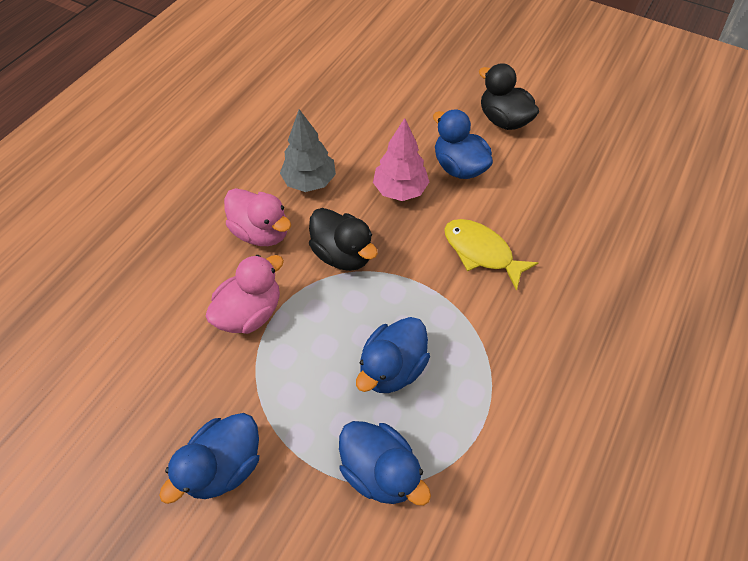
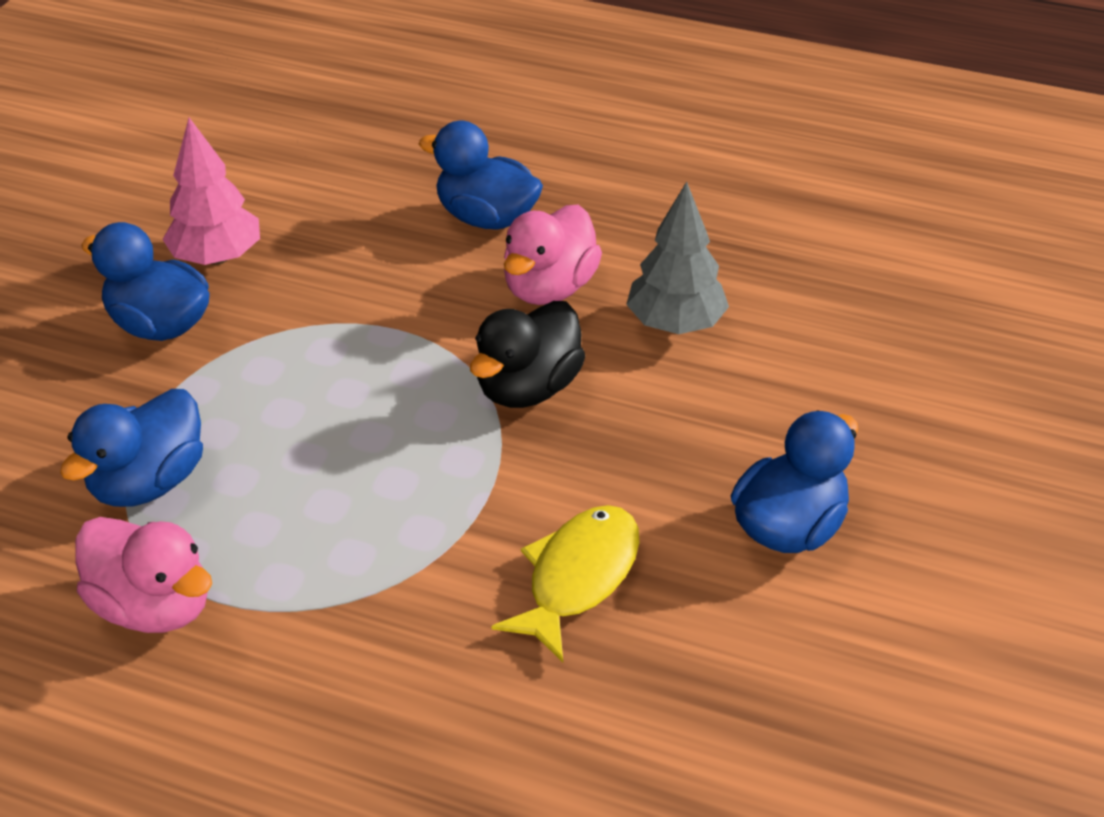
camera: 80 degrees right, 15 degrees down
(251, 312) = (397, 304): pink duck -> pink duck (154, 606)
(392, 367) = (318, 476): blue duck -> blue duck (486, 218)
(400, 190) = (696, 444): pink tree -> pink tree (217, 257)
(503, 120) = (965, 595): black duck -> none

